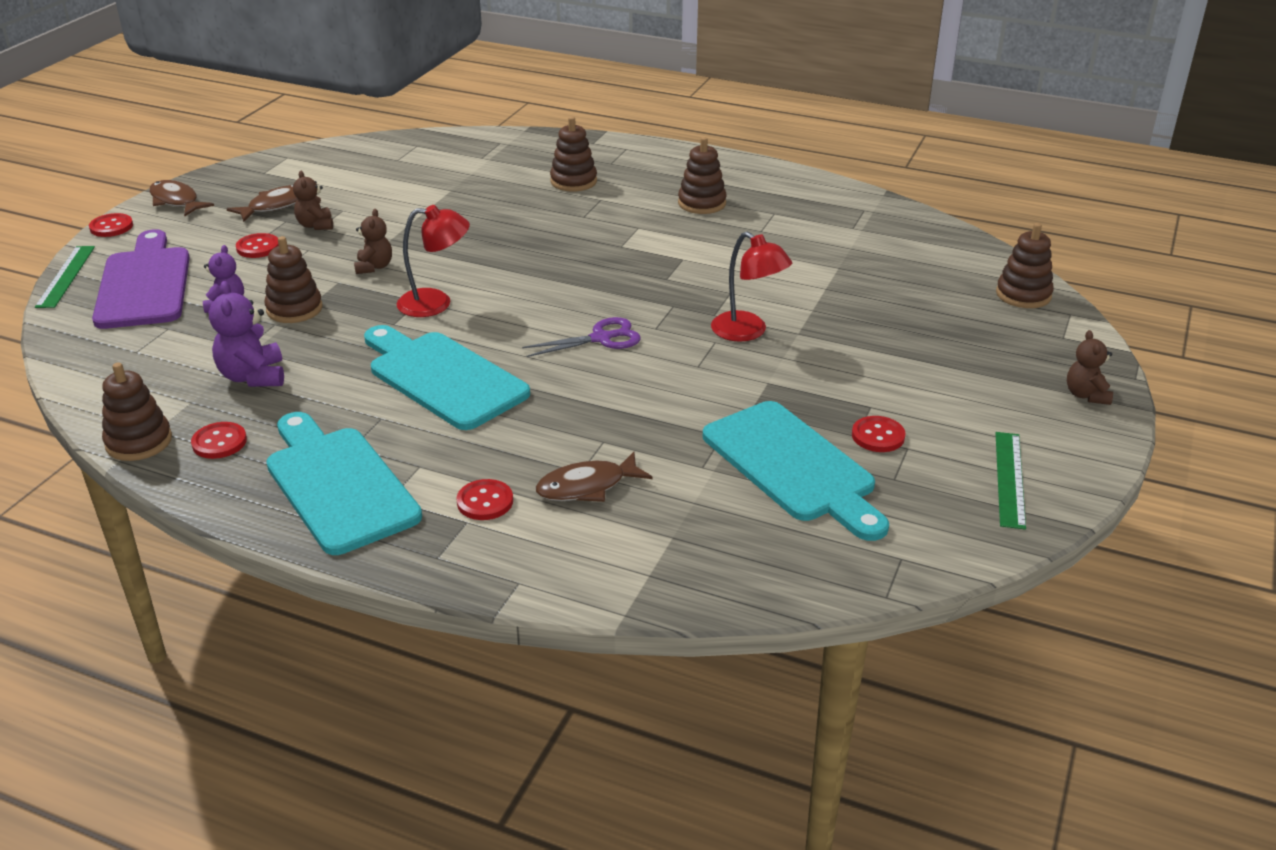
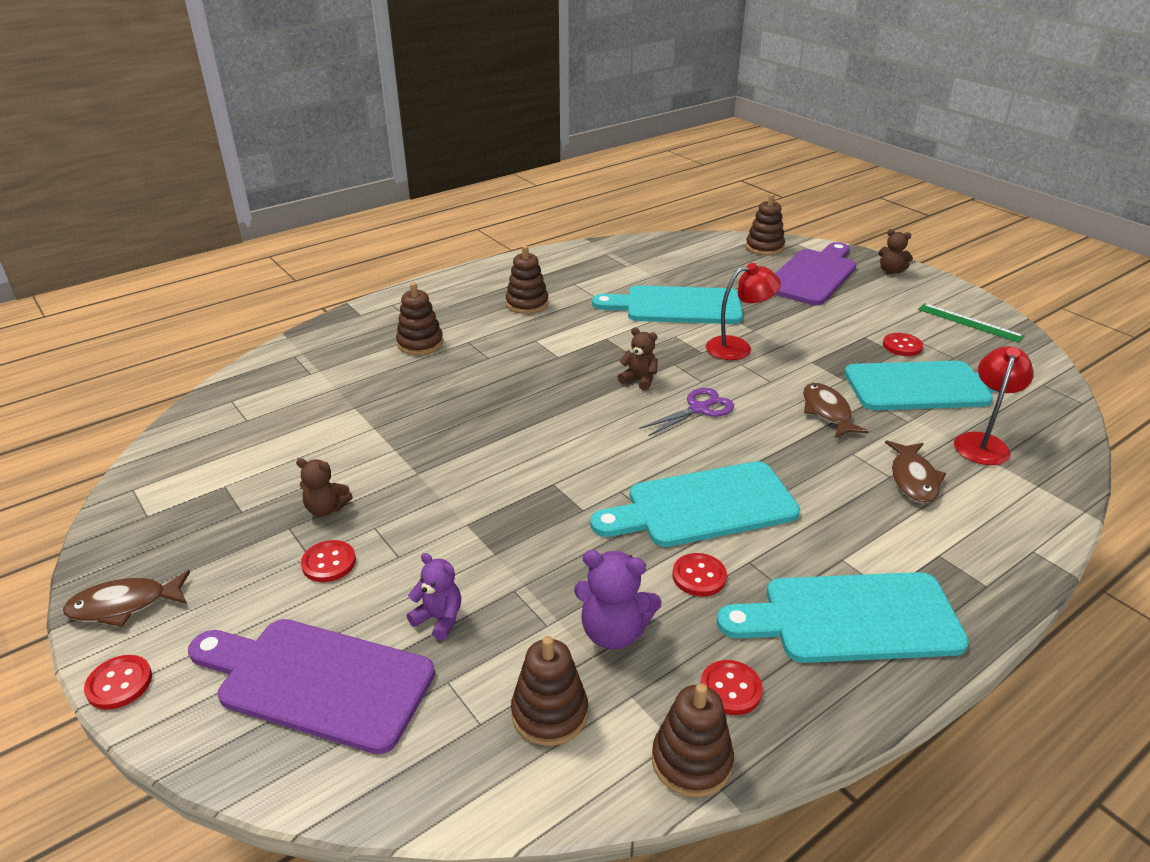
camera: 60 degrees left, 0 degrees up
(66, 276) = (210, 761): green ruler -> none
(275, 206) = (243, 526): brown fish -> brown fish (827, 412)
(294, 309) = (496, 568): brown stacking toy -> brown stacking toy (549, 713)
(374, 267) = (460, 493): brown teddy bear -> brown teddy bear (639, 380)
(436, 303) = (567, 475): red lamp -> red lamp (982, 442)
(485, 502) = (914, 537): red button -> red button (699, 576)
(601, 338) = (699, 409): purple scissors -> purple scissors turned 45 degrees clockwise
(796, 277) = (676, 306): none -> turquoise cutting board
(990, 342) = (813, 275): none -> purple cutting board

